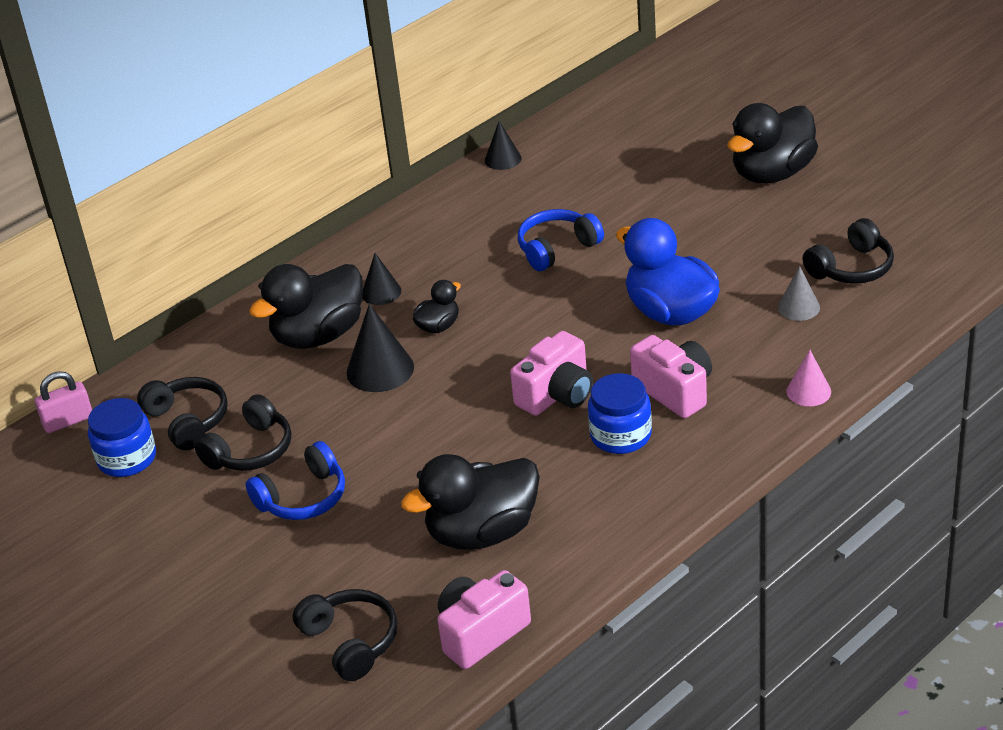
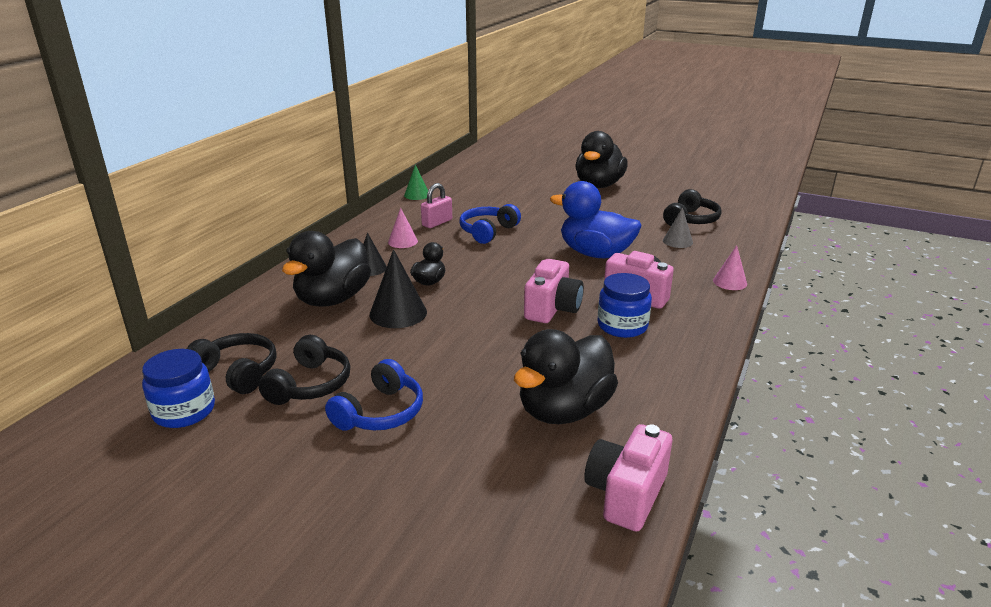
camera: 25 degrees left, 10 degrees down
(68, 421) = (111, 391): pink padlock -> pink padlock (437, 223)
(351, 642) = (502, 531): black headphones -> none
(440, 250) = (403, 241): none -> pink cone
(503, 159) = (417, 195): black cone -> green cone

